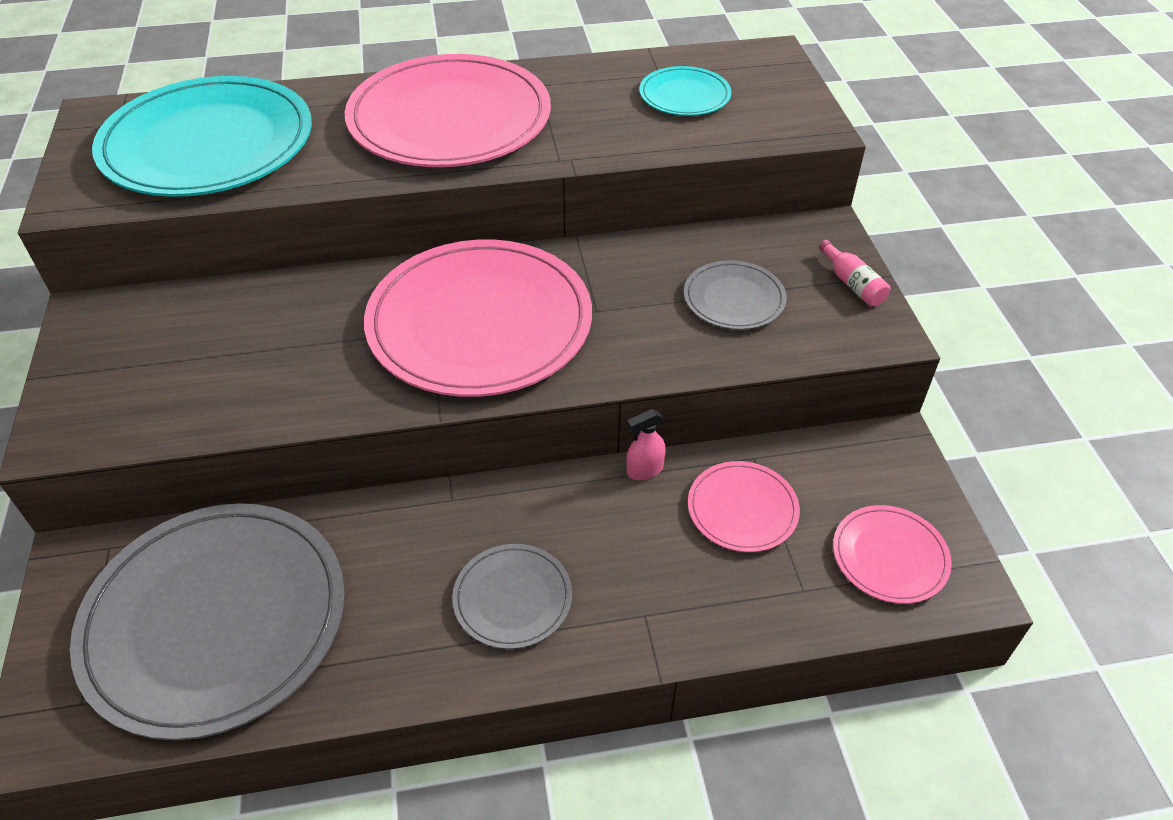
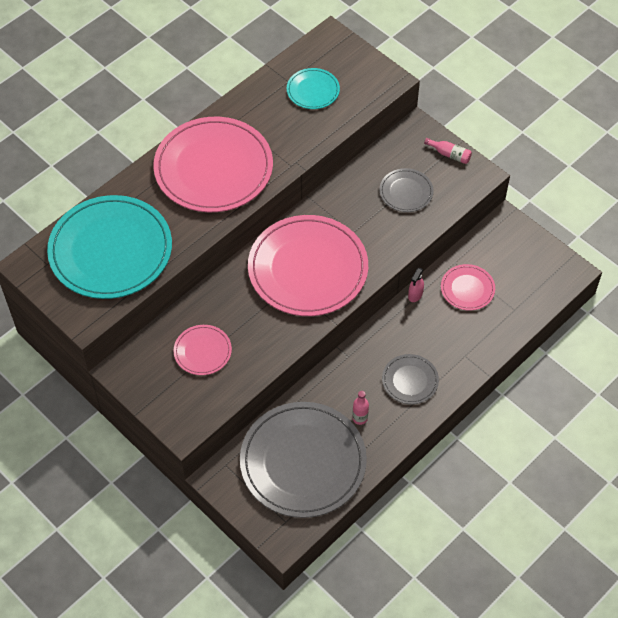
camera: 35 degrees left, 10 degrees up
(372, 608) = (360, 418): none -> pink bottle
(889, 556) = (536, 275): pink plate -> pink plate (202, 351)

